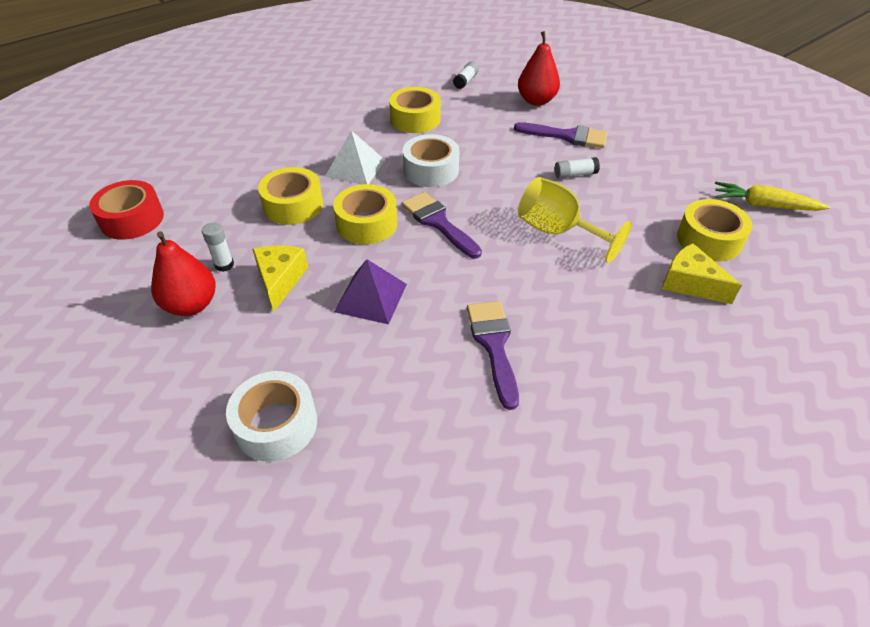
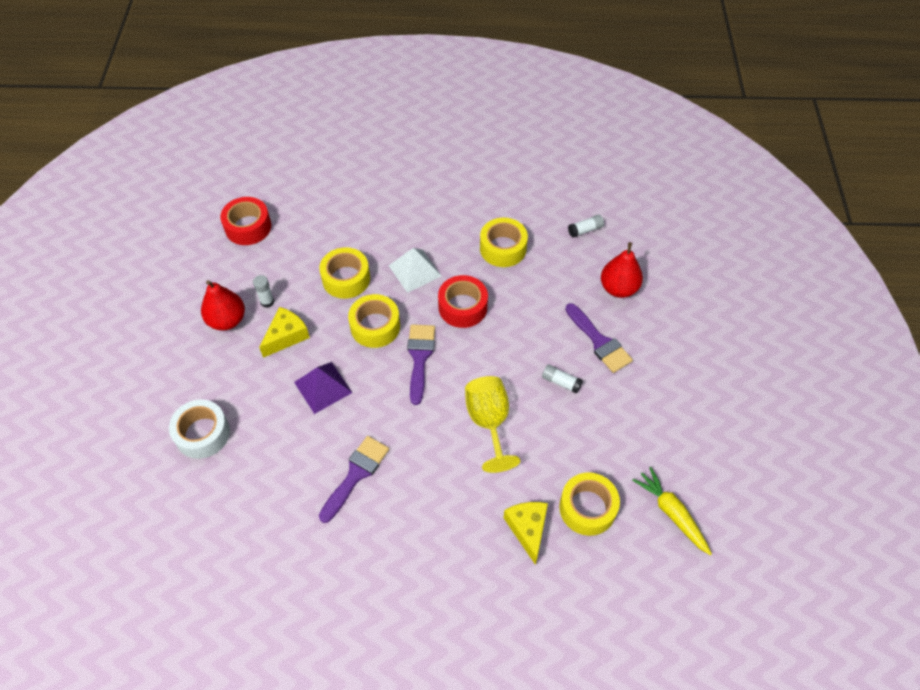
camera: 40 degrees right, 10 degrees up
(431, 170) = (462, 307): white tape -> red tape

